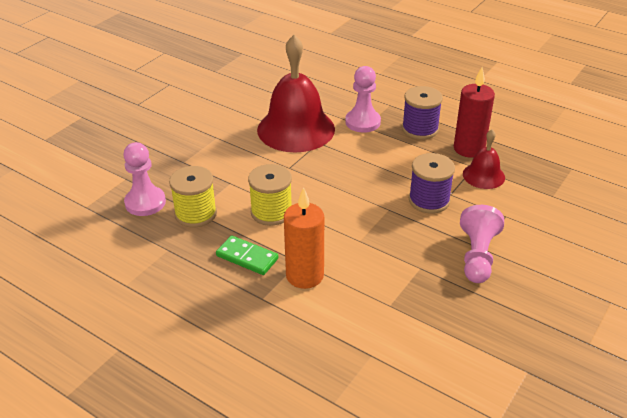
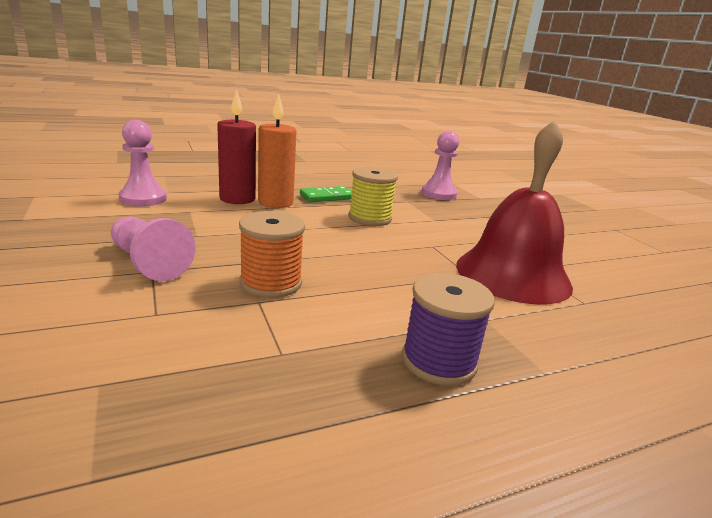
camera: 120 degrees right, 15 degrees down
(196, 214) = (404, 200): yellow spool -> none
(362, 122) = (500, 322): pink pawn -> pink pawn (143, 199)
(429, 200) = (271, 283): purple spool -> orange spool
(469, 149) = (330, 378): red candle -> red candle (237, 199)
(483, 175) = (249, 348): red bell -> none

